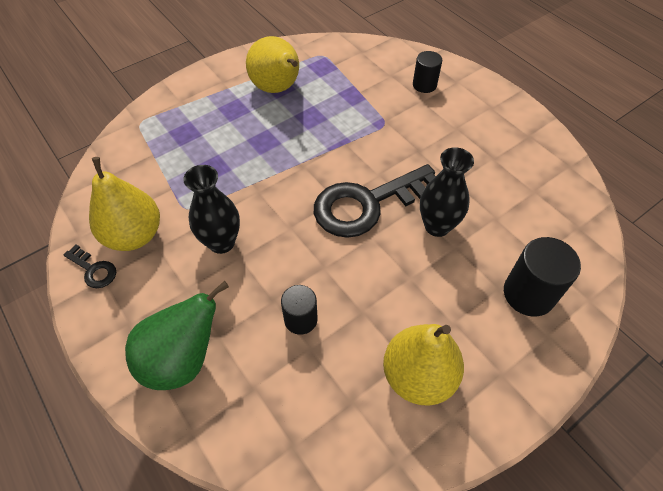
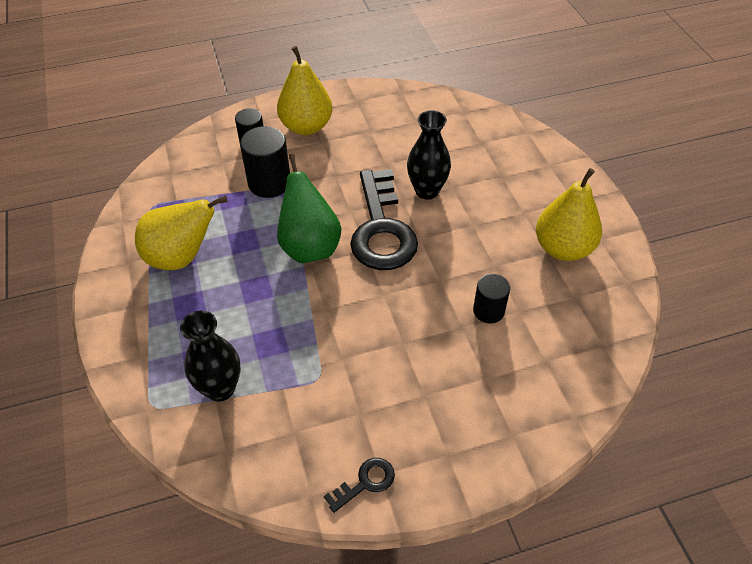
camera: 70 degrees left, 5 degrees down
(134, 235) = (334, 434): yellow pear -> yellow pear (306, 127)
(183, 359) = (502, 412): green pear -> green pear (310, 247)
(221, 242) = (378, 354): black vase -> black vase (220, 388)
(528, 294) = (512, 161): black cylinder -> black cylinder (269, 183)

